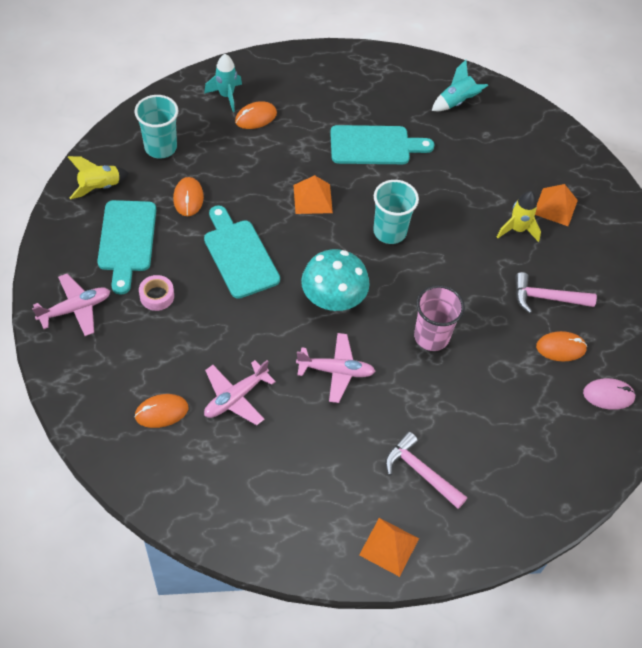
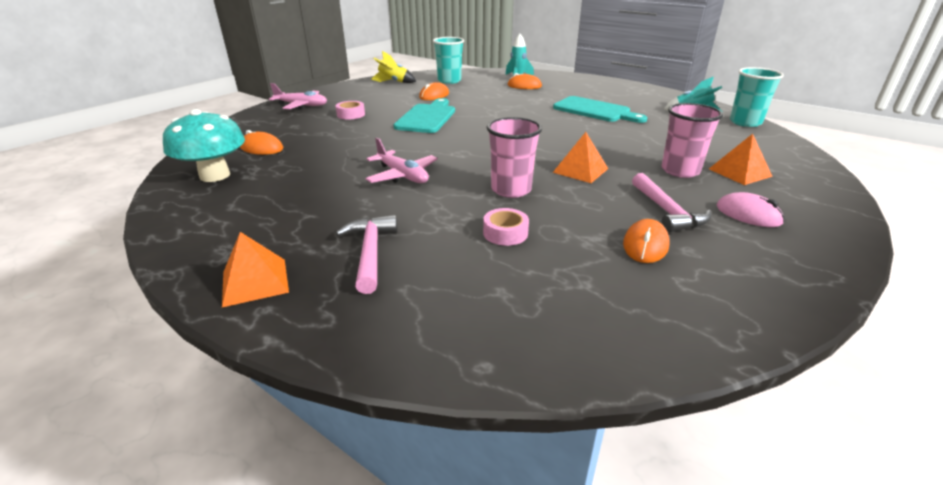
camera: 45 degrees right, 25 degrees down
(126, 240) = (373, 97): turquoise cutting board -> none
(235, 397) = (314, 159): pink plane -> none
(312, 199) = (514, 114): orange pyramid -> orange pyramid (580, 170)
(333, 299) = (459, 149): turquoise mushroom -> turquoise mushroom (215, 175)
(389, 231) = (553, 139): turquoise cup -> turquoise cup (745, 122)
(476, 393) = (505, 233): none -> pink tape
(517, 229) = (680, 171): yellow rocket -> pink cup
(546, 298) = (666, 211): pink hammer -> pink hammer turned 150 degrees counterclockwise
(561, 348) = (645, 245): orange mouse -> orange mouse turned 75 degrees clockwise
(608, 395) = (672, 303): pink mouse -> pink mouse (748, 214)

